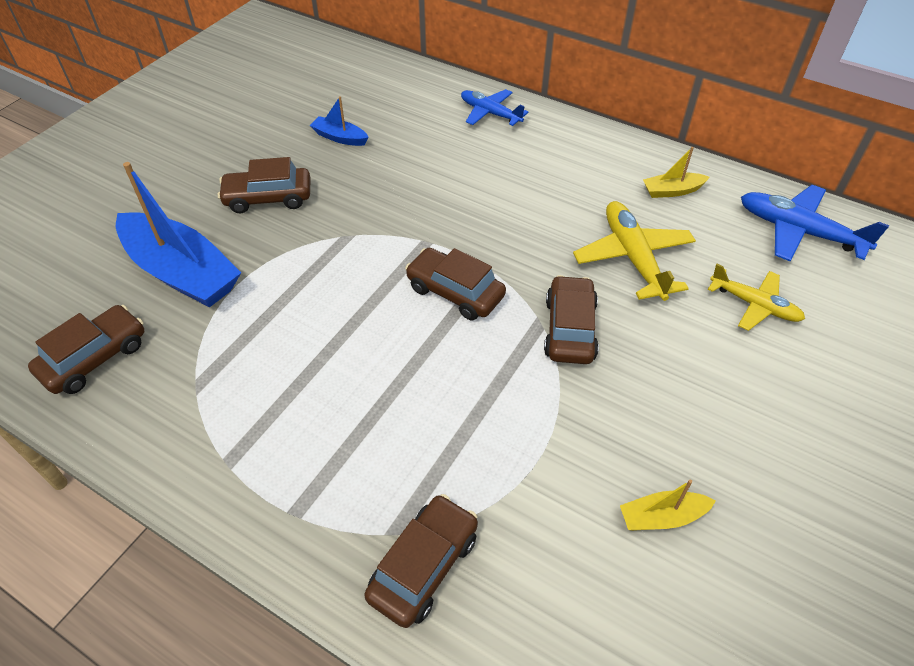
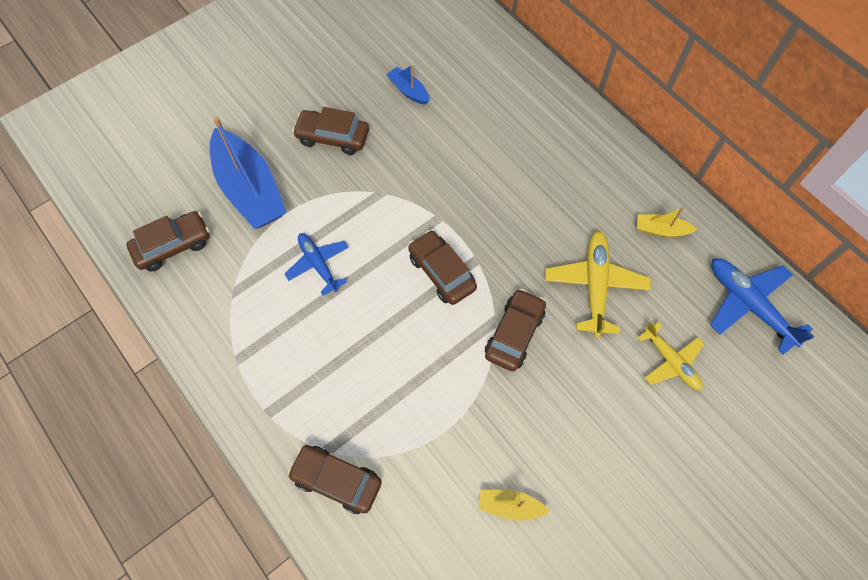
camera: 20 degrees right, 15 degrees up
(424, 566) = (336, 480): brown car -> brown car turned 120 degrees counterclockwise
(490, 113) = (543, 100): blue plane -> blue plane (318, 265)

